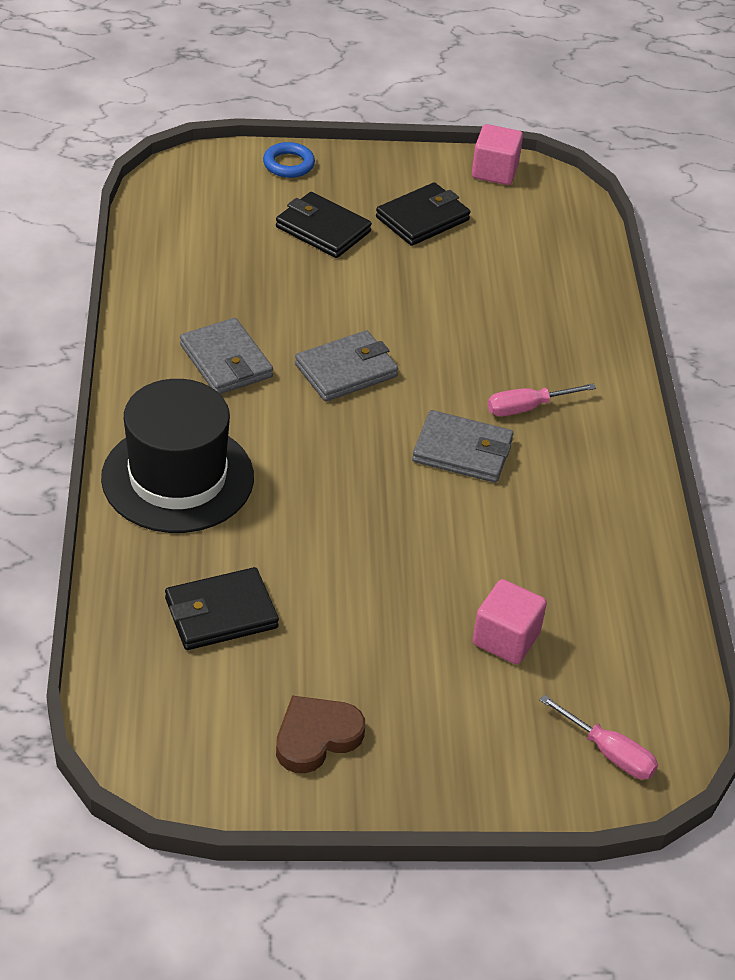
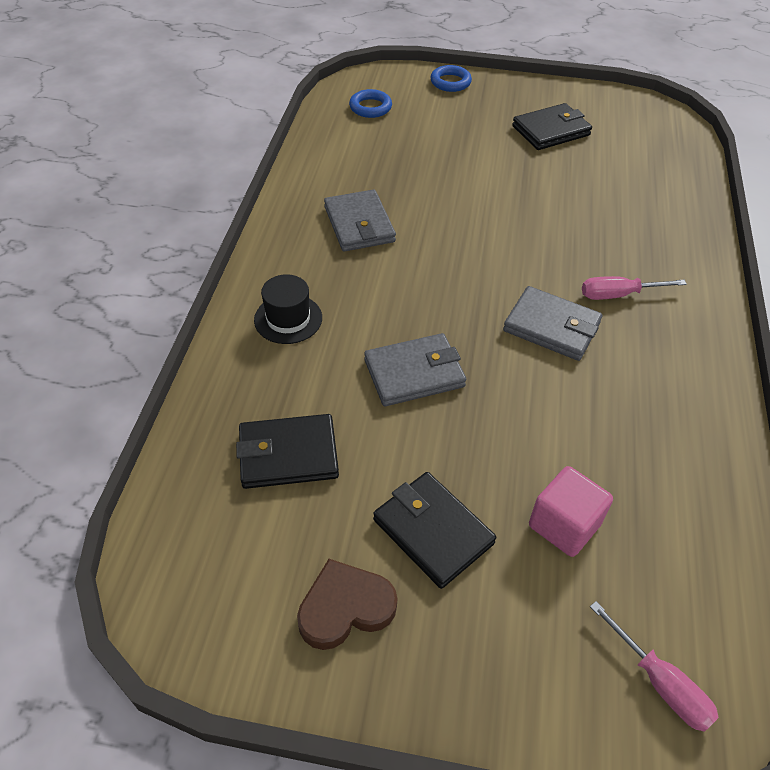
camera: 15 degrees right, 5 degrees up
(177, 477) = (288, 319): black hat -> black hat, size x0.50
(198, 209) = (370, 107): none -> blue ring
(323, 229) = (466, 131): black wallet -> black wallet (433, 532)
(346, 370) = (460, 243): grey wallet -> grey wallet (414, 373)
(494, 171) = (617, 102): pink cube -> none

